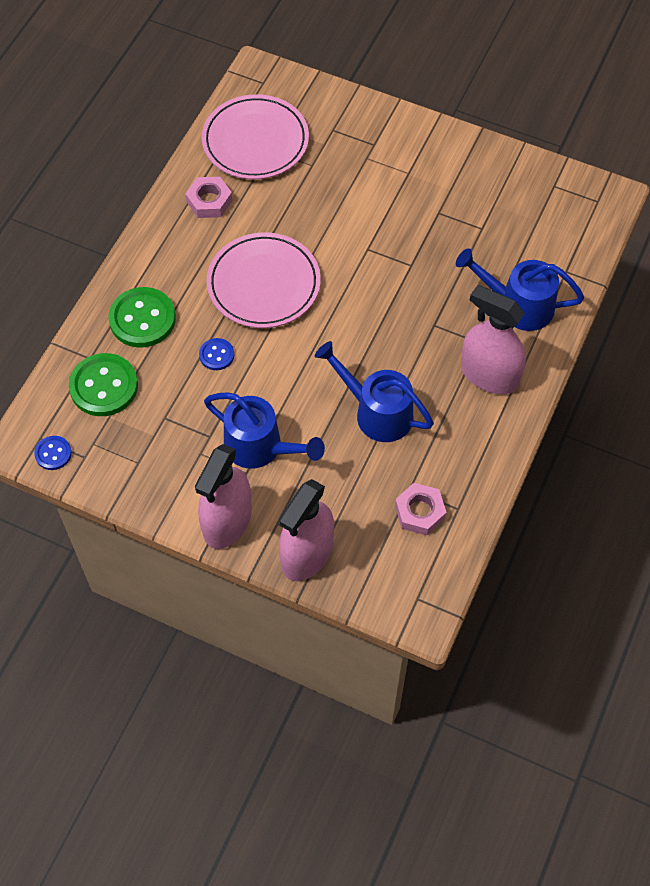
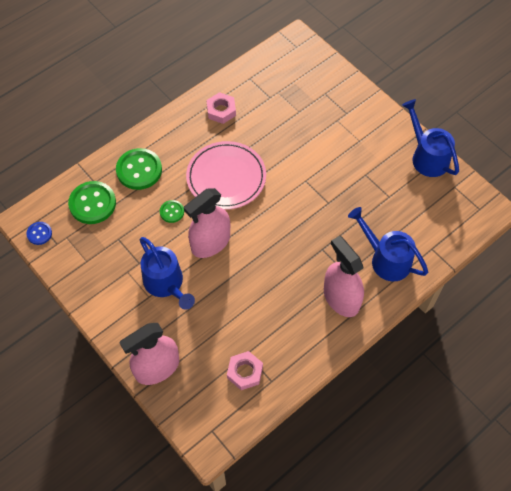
camera: 25 degrees right, 0 degrees up
(216, 355) = (172, 212): blue button -> green button
(227, 521) = (119, 323): pink spray bottle -> pink spray bottle (210, 243)
(255, 141) = (271, 83): pink plate -> none
(376, 412) = (252, 292): blue watering can -> blue watering can (426, 156)

